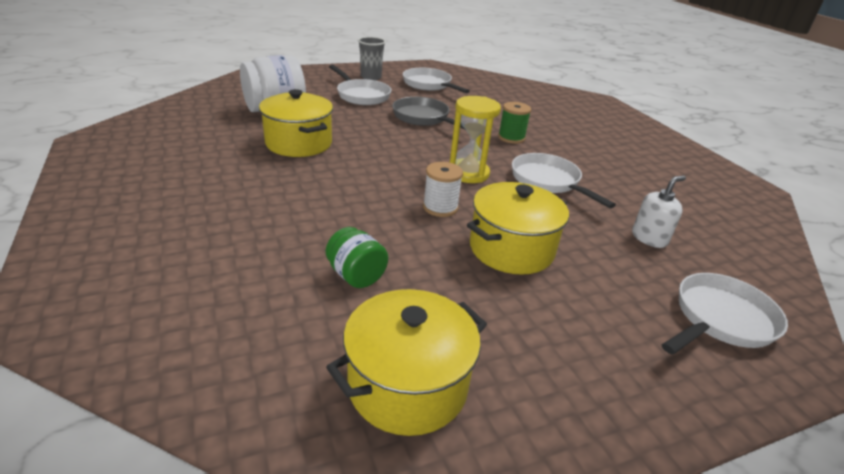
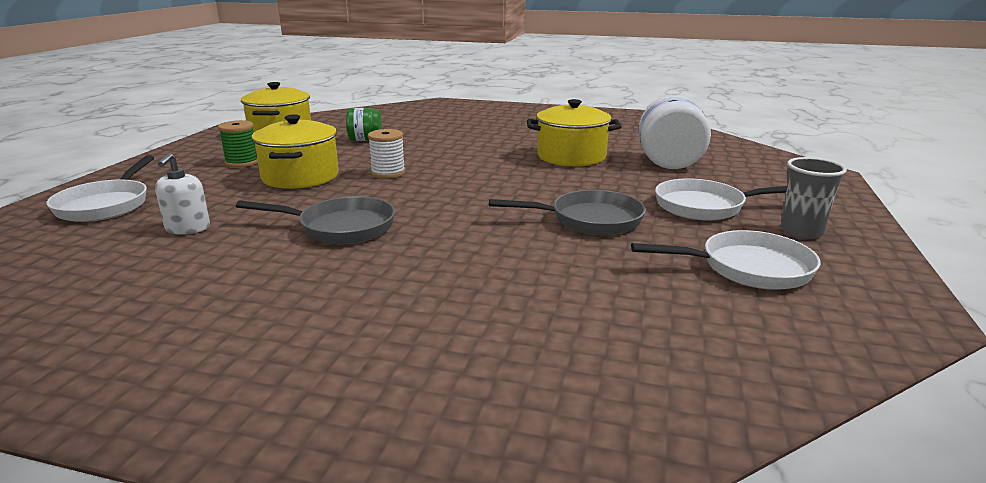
camera: 130 degrees right, 10 degrees down
(468, 173) = (420, 198): yellow hourglass -> none
(511, 138) = (464, 252): green spool -> green spool (242, 162)
(548, 181) = (341, 228): white pan -> grey pan

